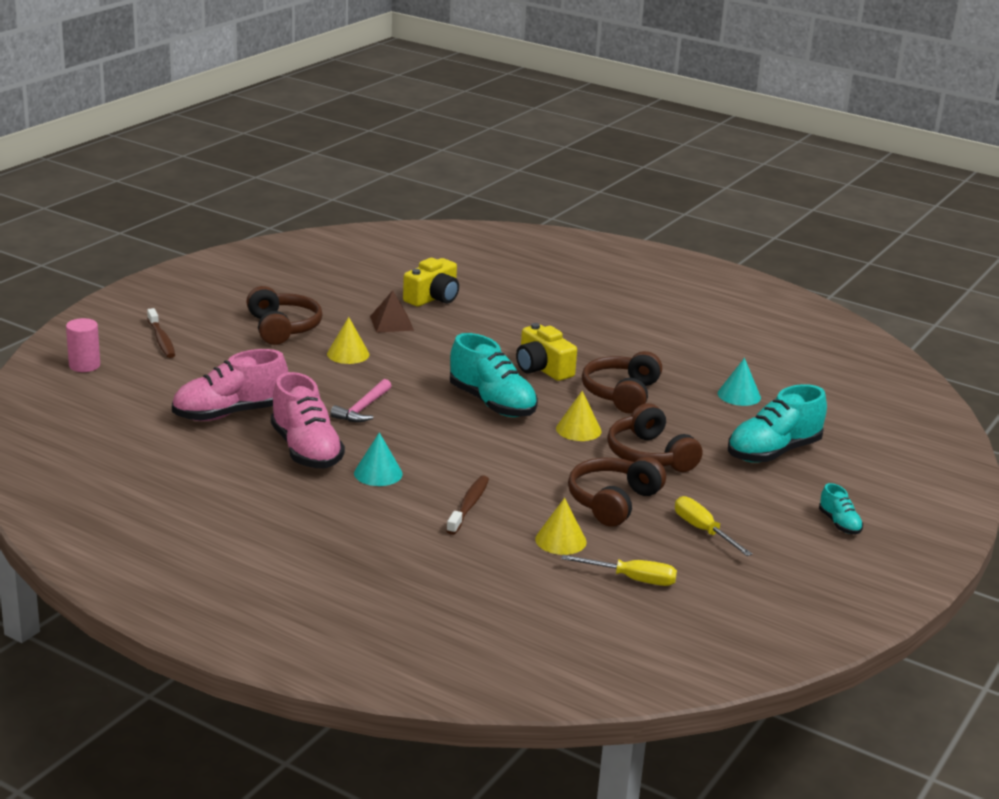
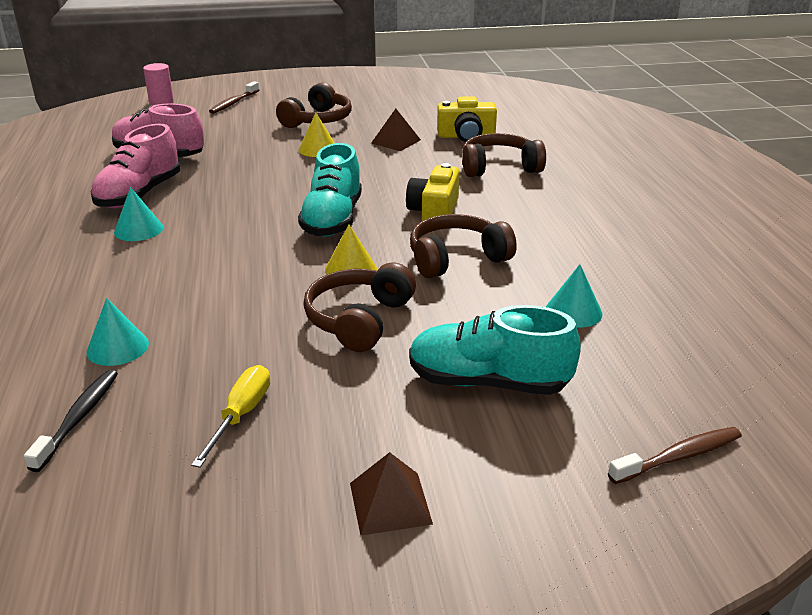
camera: 50 degrees right, 5 degrees up
(363, 408) = (239, 185): pink hammer -> none
(469, 505) = (131, 282): brown toothbrush -> brown toothbrush (679, 457)
(560, 540) = (117, 347): yellow cone -> turquoise cone
(613, 502) = (233, 341): brown headphones -> brown headphones (499, 167)
(632, 579) = (79, 418): yellow screwdriver -> black toothbrush
(839, 524) = (390, 503): turquoise shoe -> brown pyramid

